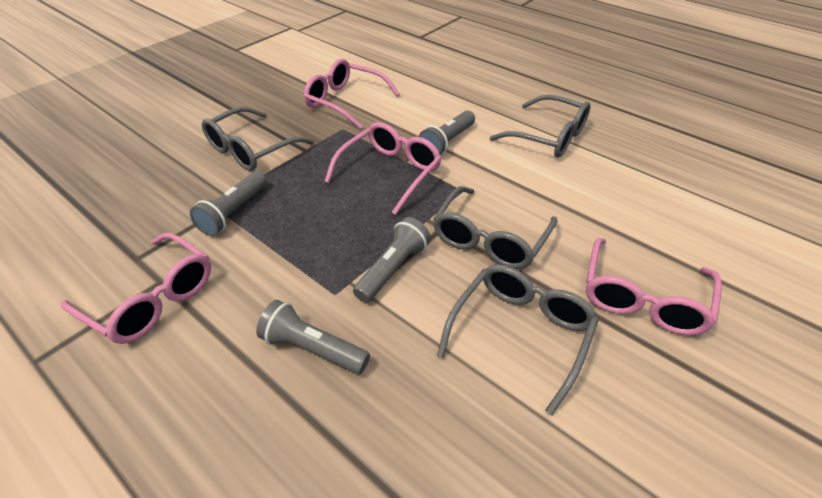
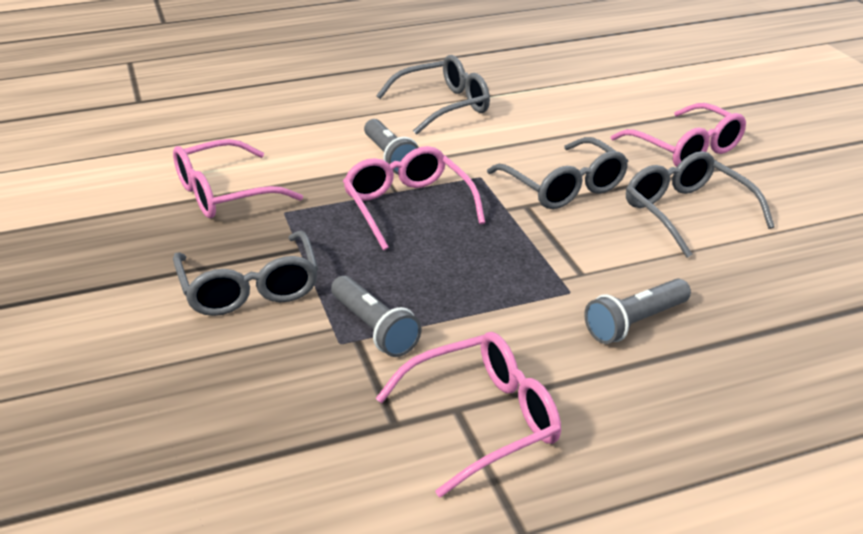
camera: 60 degrees left, 10 degrees down
(393, 269) = (562, 249): grey flashlight -> none

